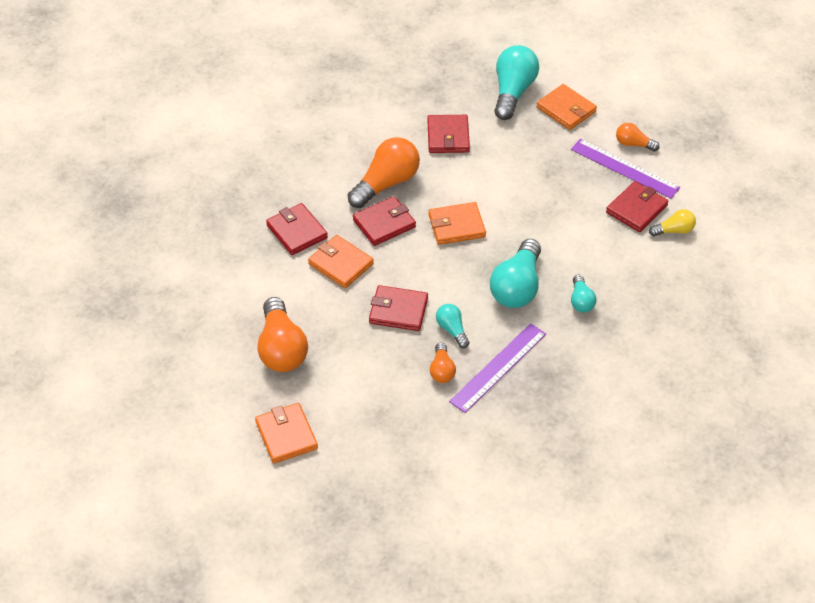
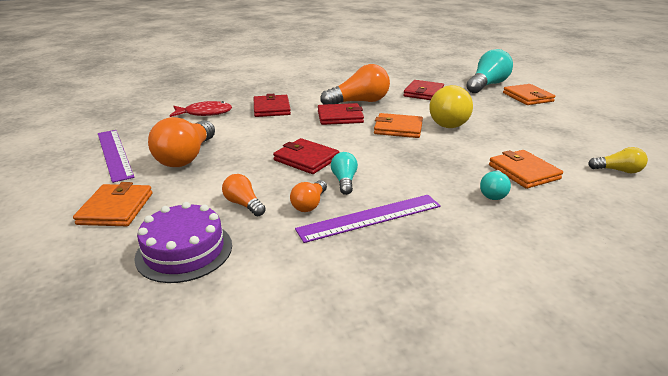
camera: 25 degrees right, 20 degrees down
(229, 267) = (205, 113): none -> red fish
(341, 264) = (286, 127): orange wallet -> orange wallet (523, 172)
(383, 453) = (184, 251): none -> purple cake
(503, 193) = (451, 121): none -> yellow light bulb
(517, 287) = (429, 170): turquoise light bulb -> none
(624, 168) = (572, 129): purple ruler -> purple ruler (114, 154)
(633, 144) = (584, 120): orange light bulb -> orange light bulb (244, 204)
(636, 209) = (578, 151): red wallet -> none

